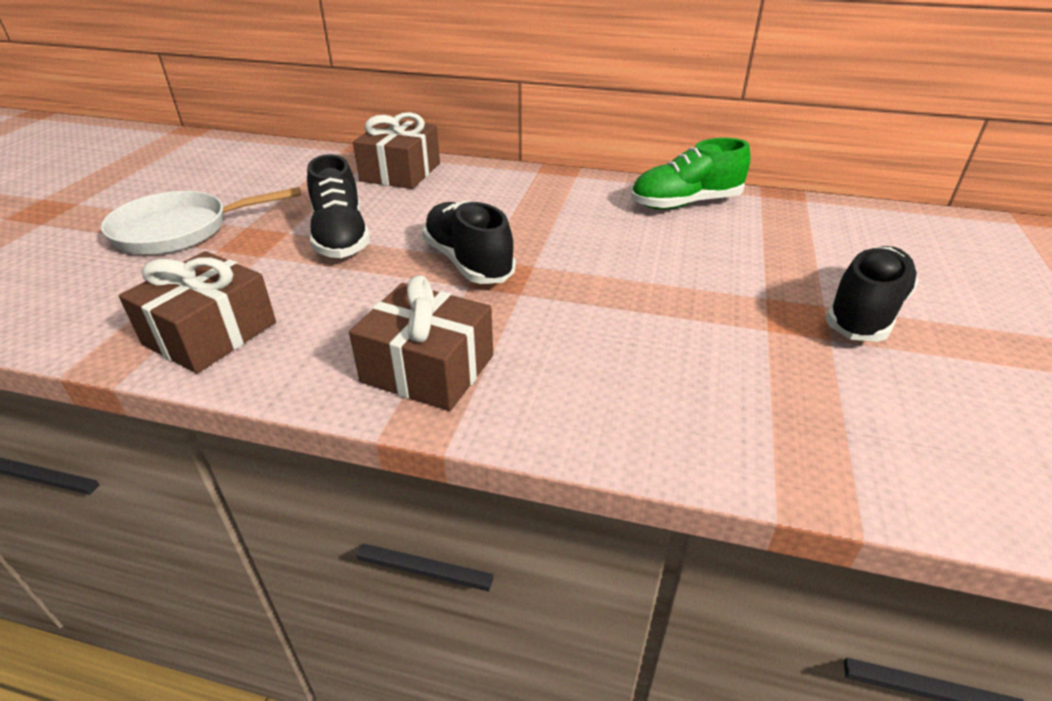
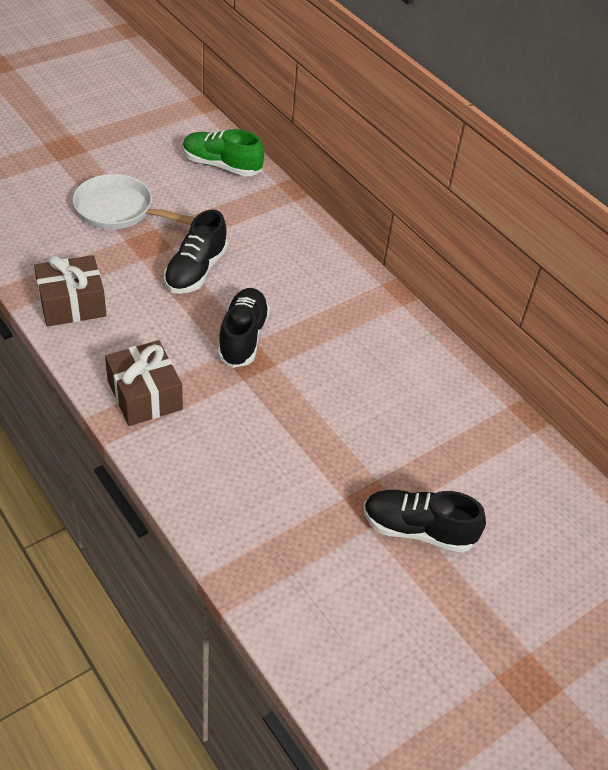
camera: 35 degrees right, 10 degrees up
(400, 172) = (290, 230): brown gift -> none
(685, 203) = (441, 378): green shoe -> green shoe (221, 165)
(865, 313) = (418, 530): black shoe -> black shoe turned 150 degrees counterclockwise

